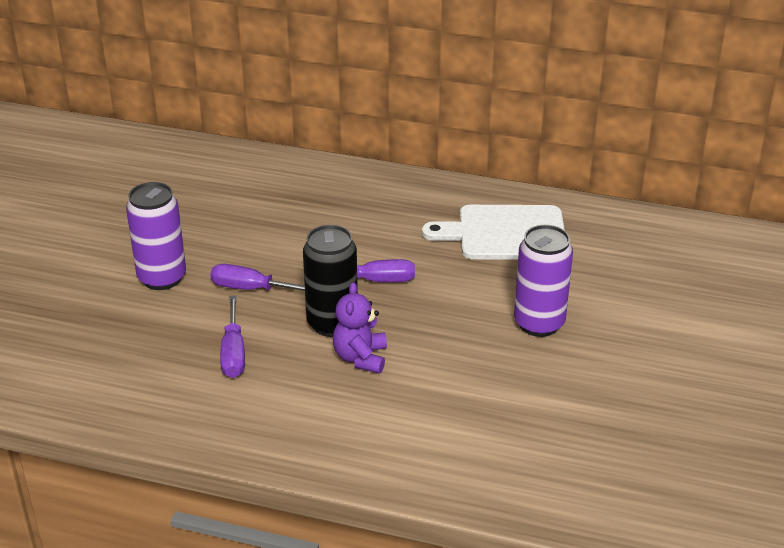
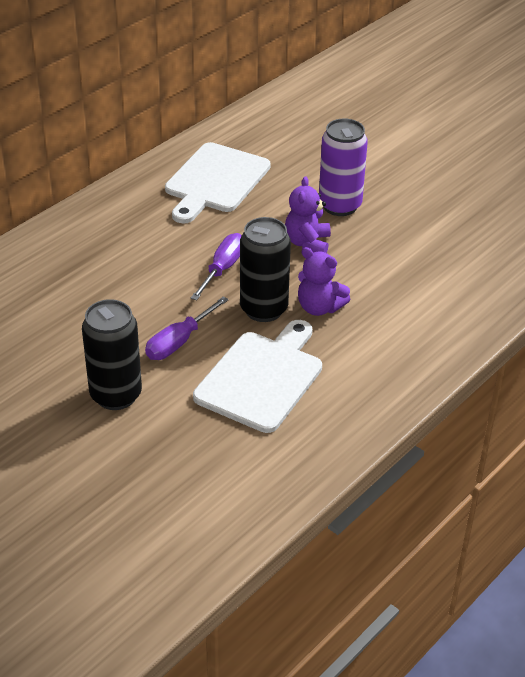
camera: 65 degrees left, 5 degrees up
(162, 278) = (116, 395): purple can -> black can
(233, 352) = (262, 378): purple screwdriver -> white cutting board
(456, 320) = (307, 243): none -> purple teddy bear

